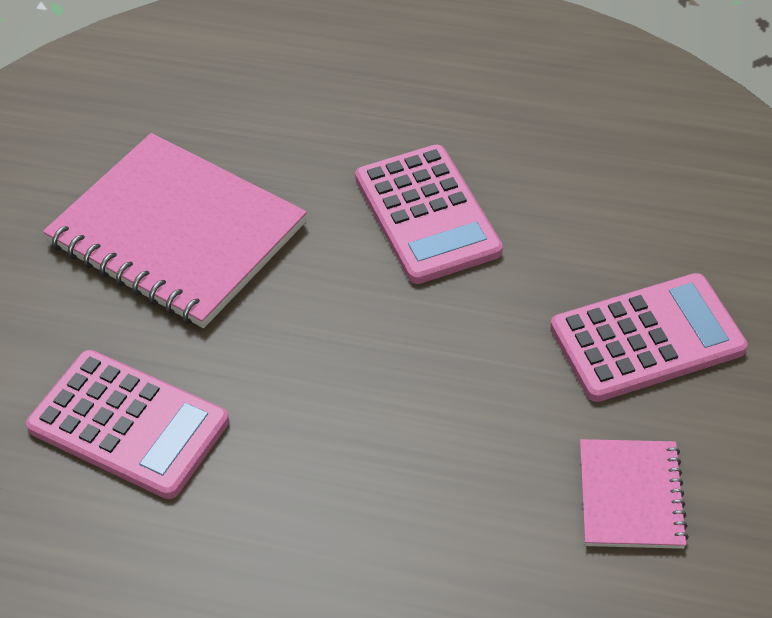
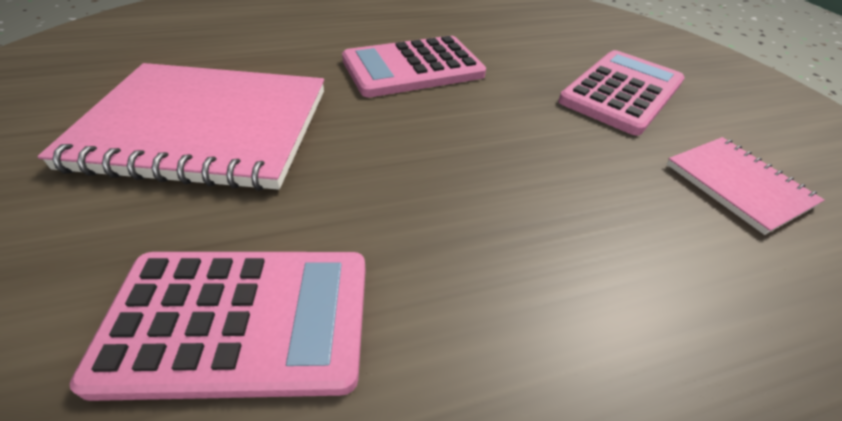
camera: 35 degrees left, 5 degrees down
(427, 215) = (413, 68): pink calculator -> pink calculator turned 120 degrees clockwise

